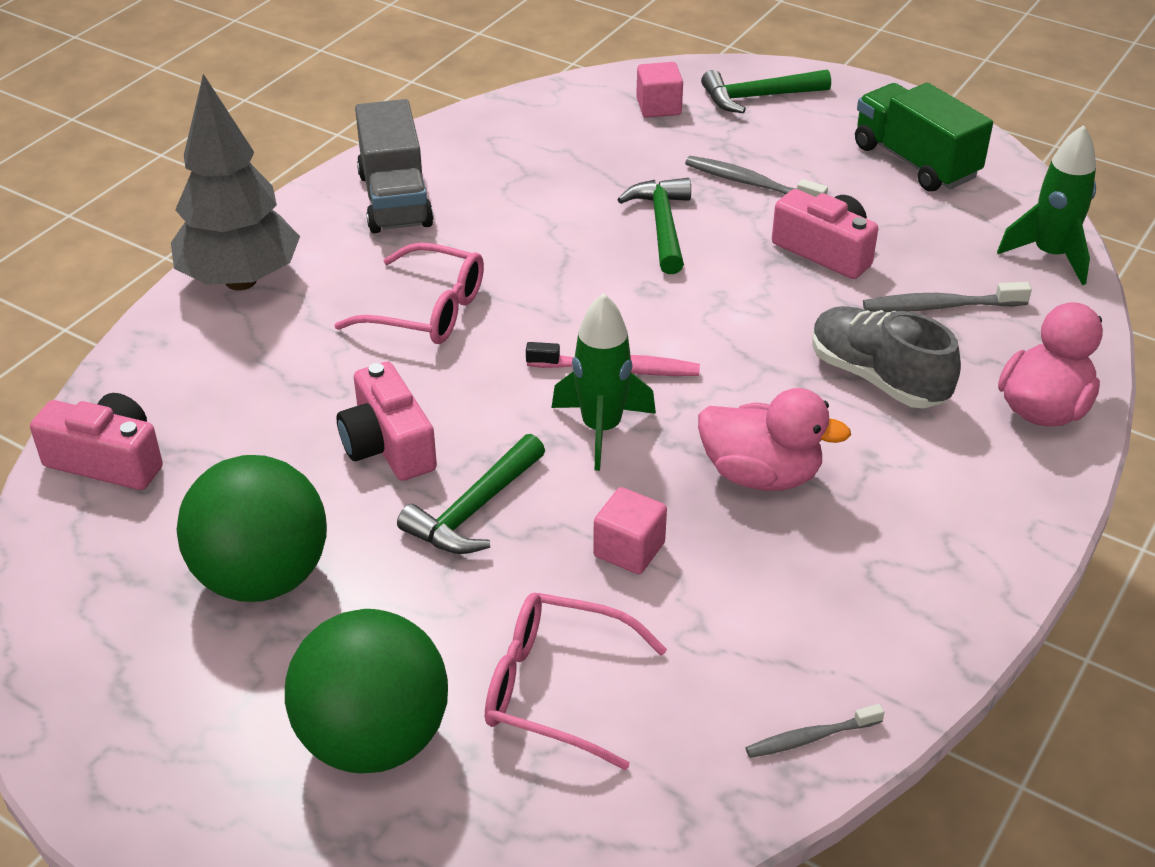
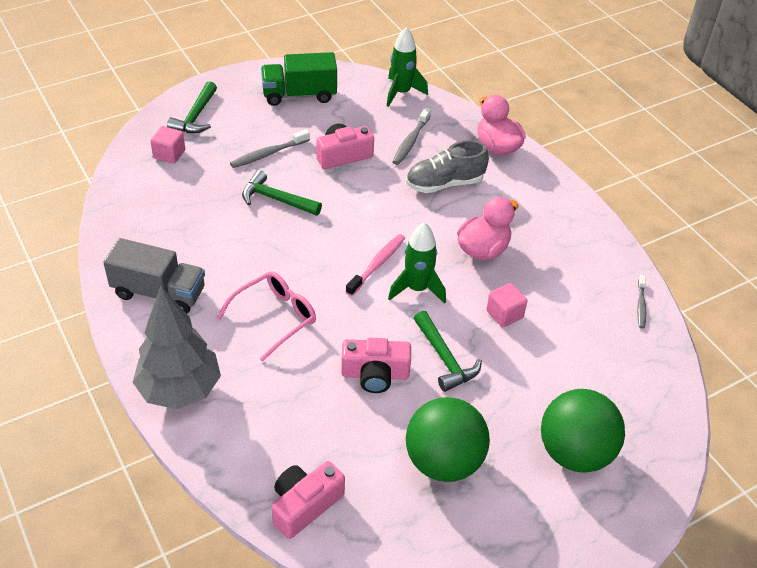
camera: 65 degrees left, 5 degrees up
(556, 688) = (575, 374): pink glasses -> none

